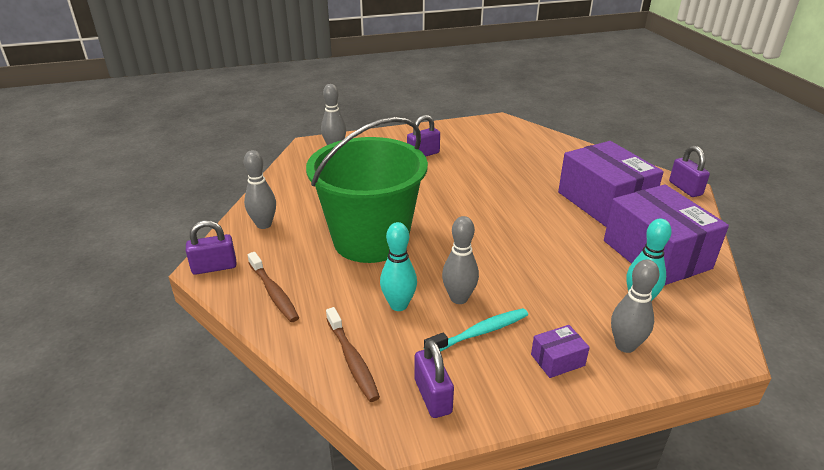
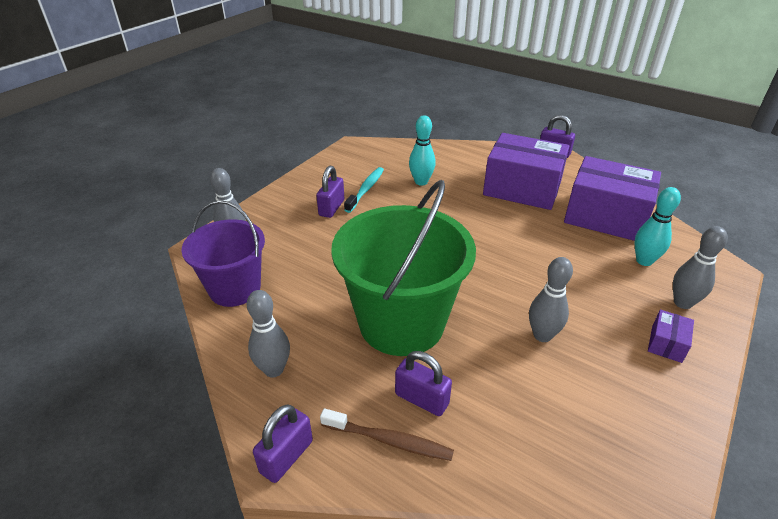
camera: 40 degrees left, 5 degrees up
(299, 174) = (235, 288): none -> purple bucket
(352, 360) = (548, 457): brown toothbrush -> none
(398, 305) = (510, 374): turquoise bowling pin -> turquoise bowling pin (421, 182)
(432, 396) = (643, 441): purple padlock -> purple padlock (421, 399)
(480, 332) = (595, 356): turquoise toothbrush -> turquoise toothbrush (366, 189)

